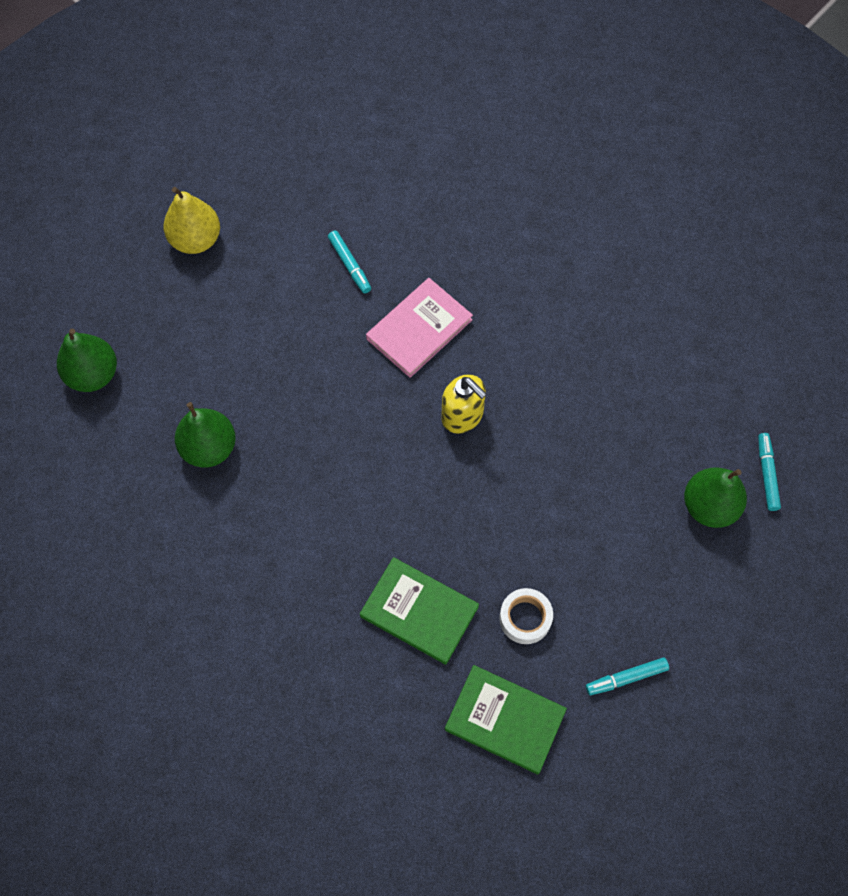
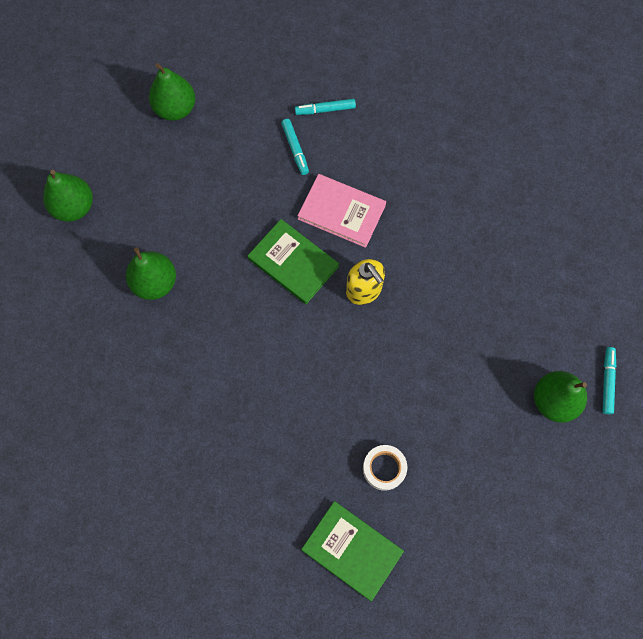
camera: 10 degrees right, 5 degrees up
(196, 239) = (175, 108): yellow pear -> green pear
(419, 329) = (341, 212): pink book -> pink book turned 60 degrees clockwise
(419, 612) = (298, 448): green book -> green book (293, 263)
(626, 678) = (458, 533): turquoise marker -> turquoise marker (325, 110)

